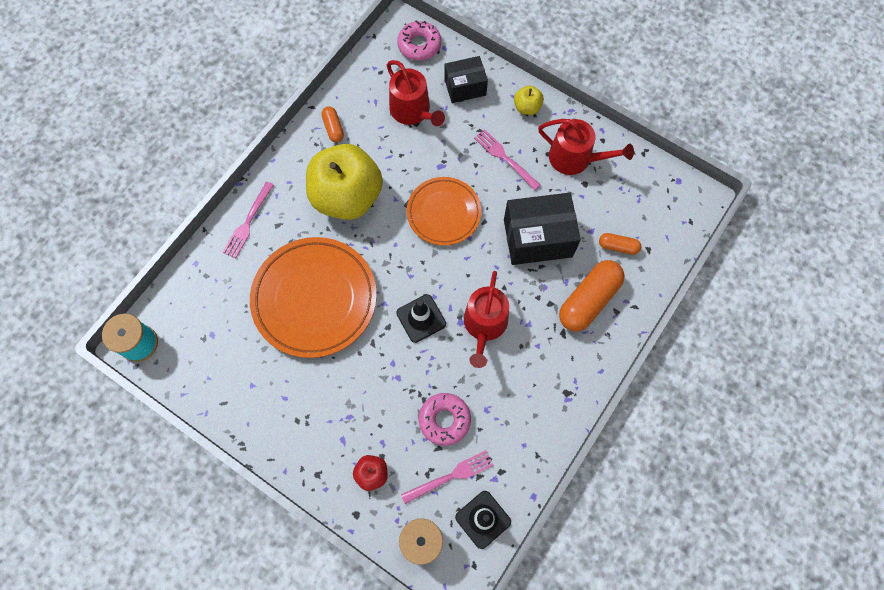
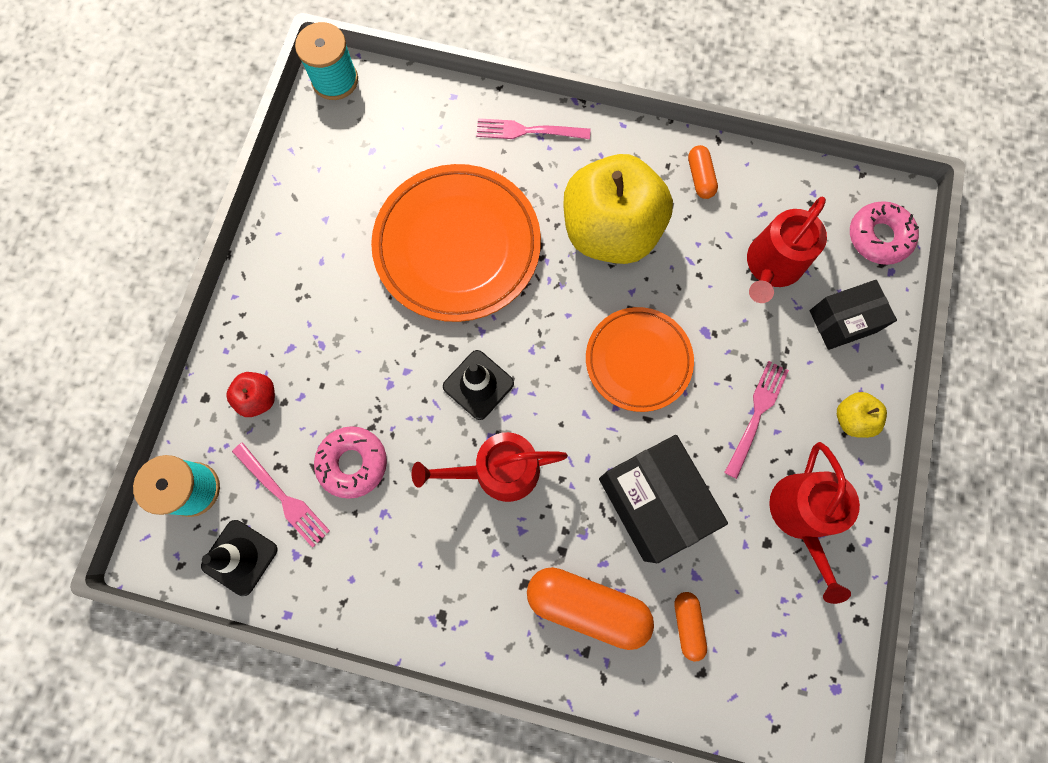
camera: 70 degrees right, 5 degrees up
(333, 128) = (700, 177): orange capsule -> orange capsule turned 60 degrees counterclockwise
(465, 87) = (842, 321): black box -> black box turned 75 degrees counterclockwise

